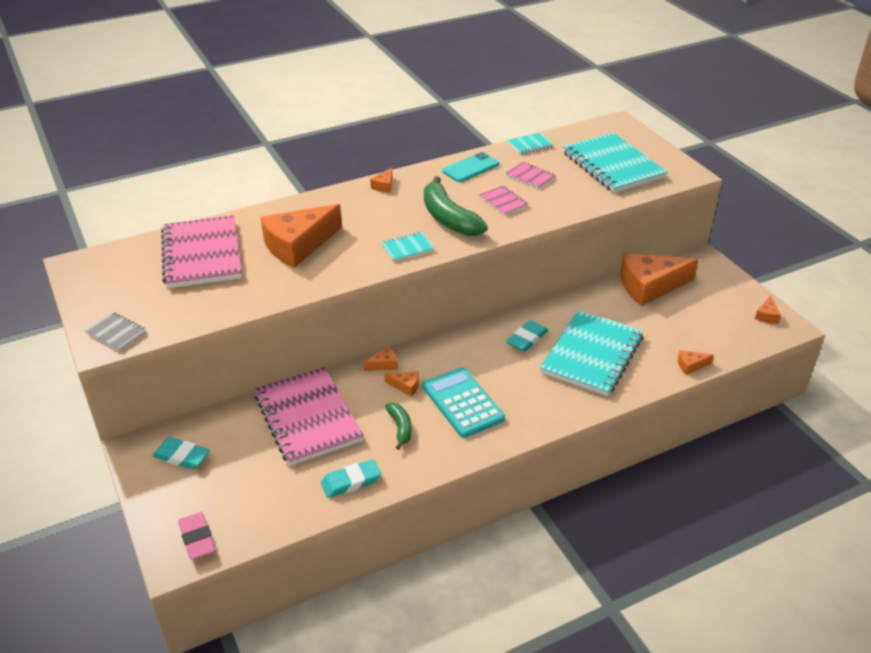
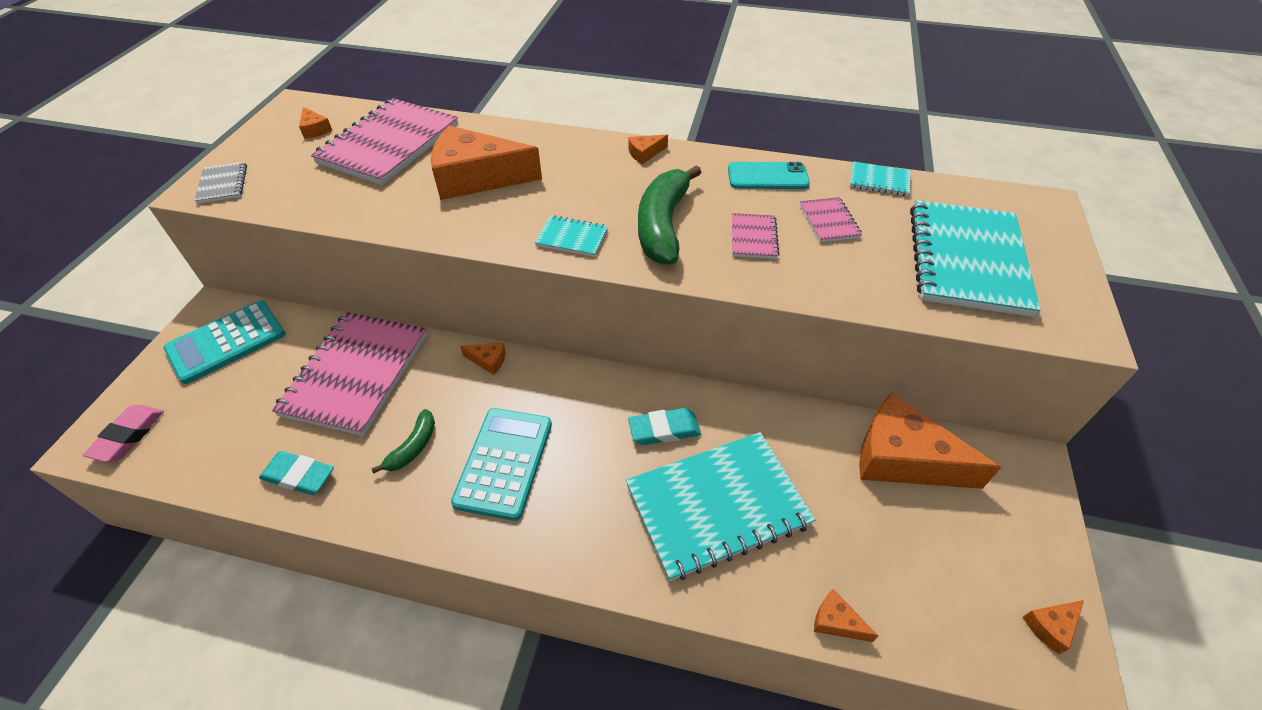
camera: 40 degrees right, 10 degrees up
(182, 456) = (226, 342): turquoise eraser -> turquoise calculator
(405, 386) = (477, 400): orange cheese -> orange cheese (315, 129)

